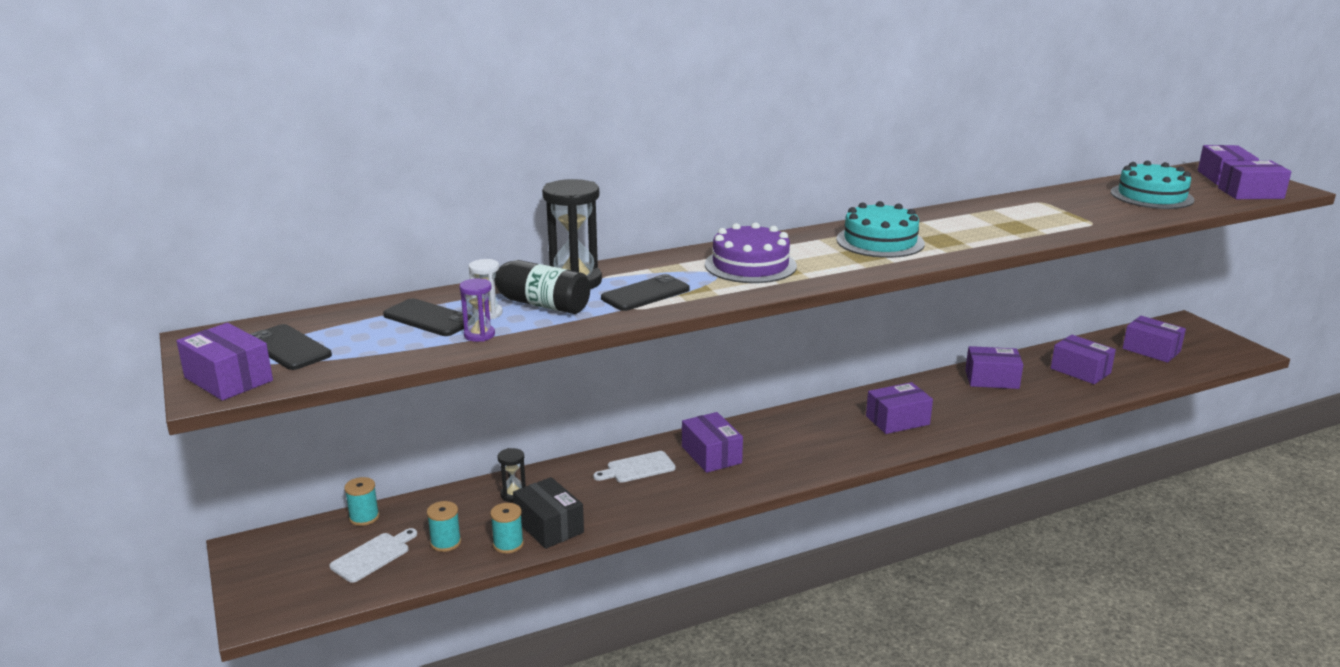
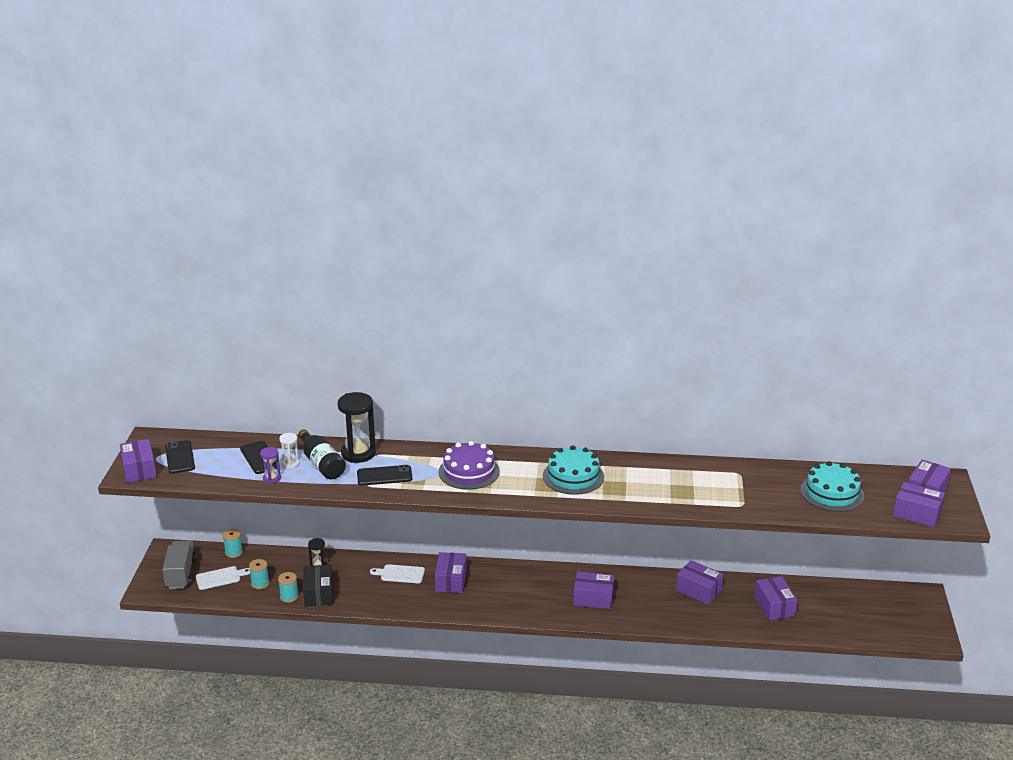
camera: 30 degrees right, 5 degrees up
(300, 573) = (180, 574): none -> grey truck
(1151, 350) = (856, 609): purple box -> none

